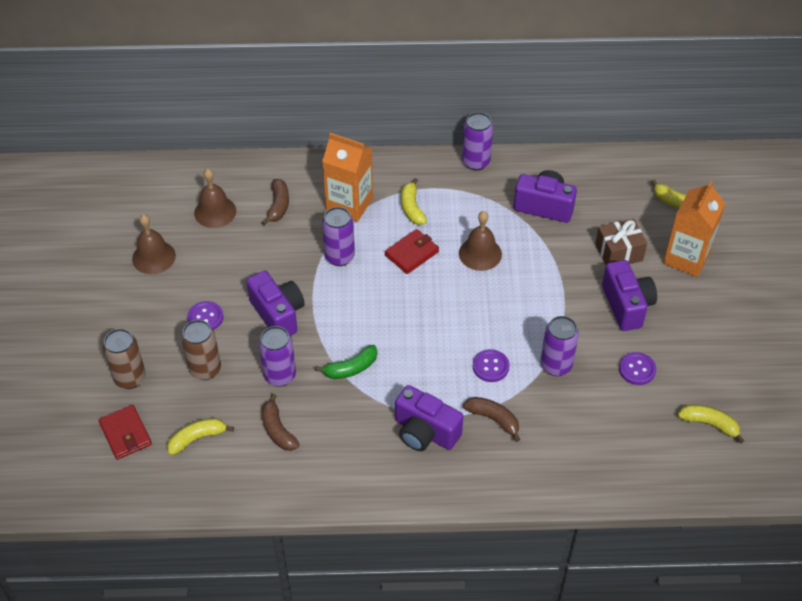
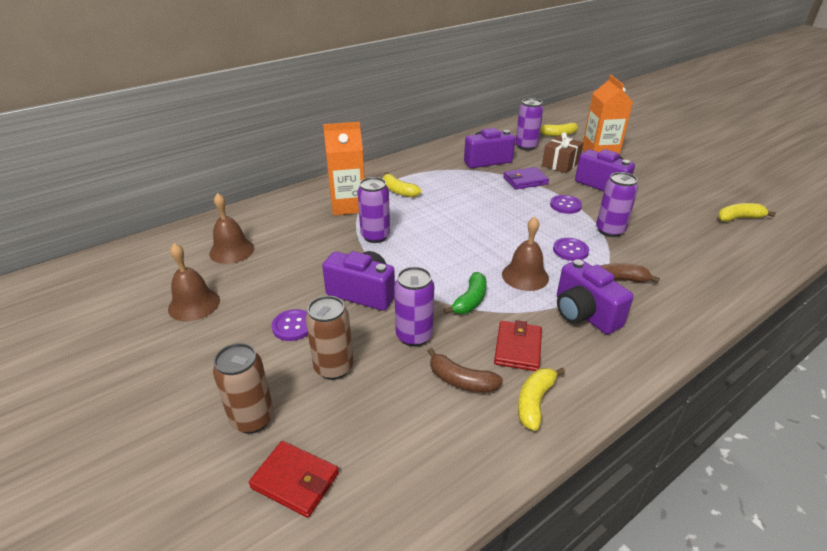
camera: 35 degrees left, 15 degrees down
(197, 438) = (386, 435): yellow banana -> yellow banana (534, 402)
(278, 206) = (288, 227): brown banana -> none
(412, 253) = (429, 213): red wallet -> red wallet (518, 348)
(425, 432) = (584, 314): purple camera -> purple camera turned 60 degrees clockwise
(475, 162) = (414, 156): purple can -> purple can (526, 146)
(480, 253) = (477, 196): brown bell -> brown bell (525, 276)
(551, 257) = (525, 181): none -> purple wallet
(637, 369) = (658, 211): purple button -> purple button (565, 205)

